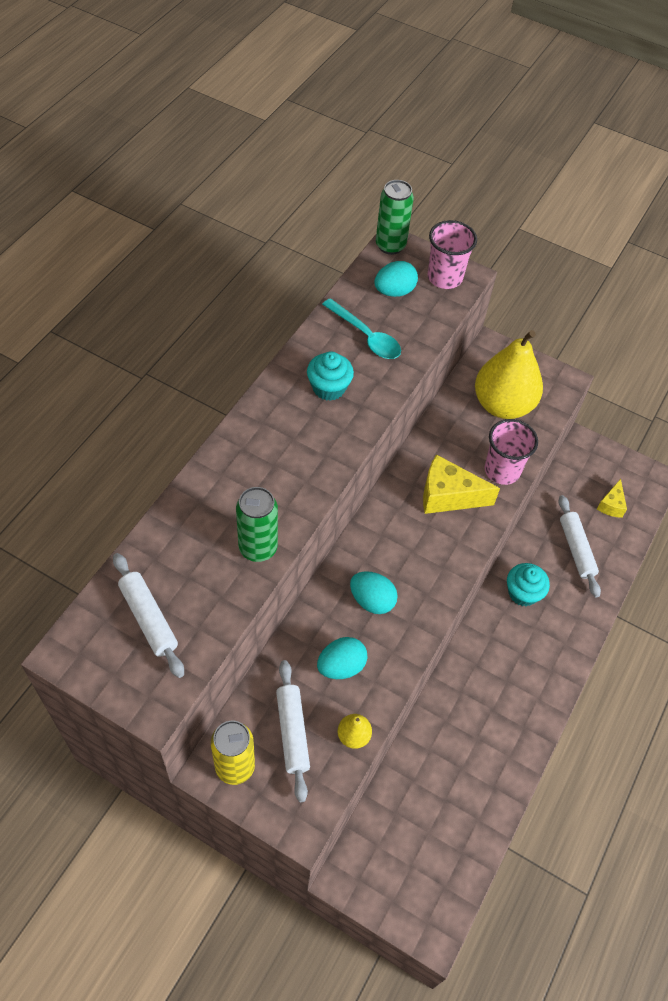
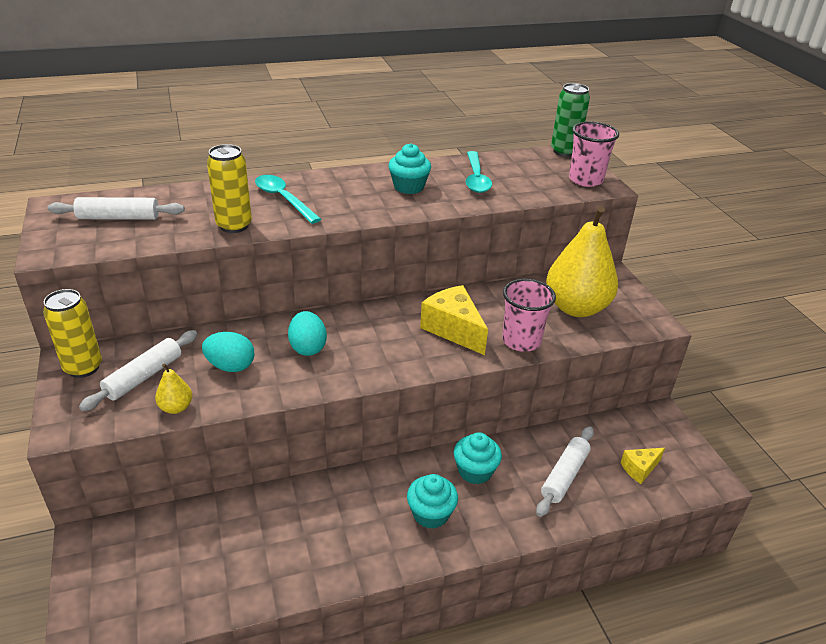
camera: 45 degrees right, 20 degrees down
(148, 618) = (119, 217): white rolling pin -> white rolling pin turned 75 degrees clockwise
(251, 483) = (283, 199): none -> turquoise spoon
(258, 548) = (234, 226): green can -> yellow can
(394, 291) = (532, 170): turquoise egg -> none
(532, 651) = (430, 514): none -> turquoise cupcake

